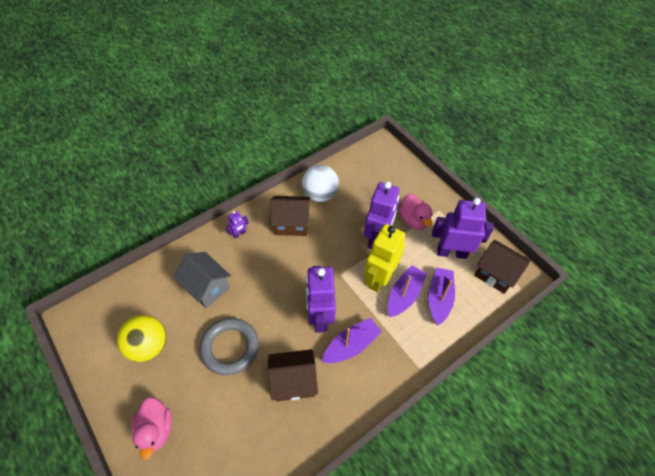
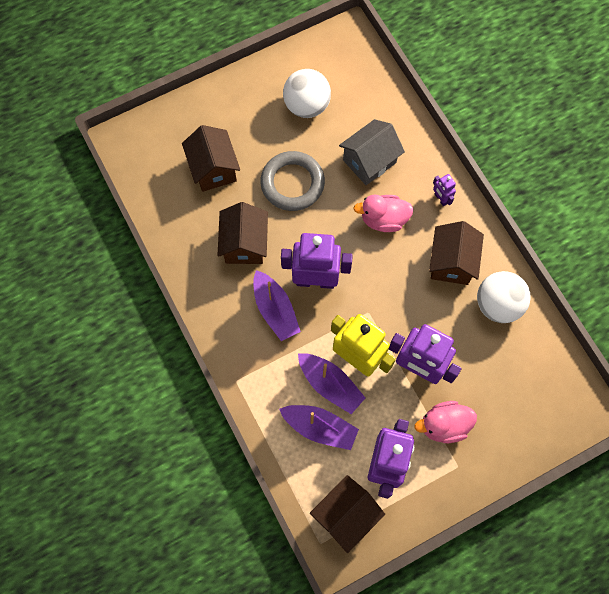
camera: 100 degrees right, 15 degrees up
(148, 346) = (306, 106): yellow ball -> white ball
(156, 429) = (220, 116): pink duck -> pink duck (383, 219)
(217, 425) = (213, 169): none -> brown house

